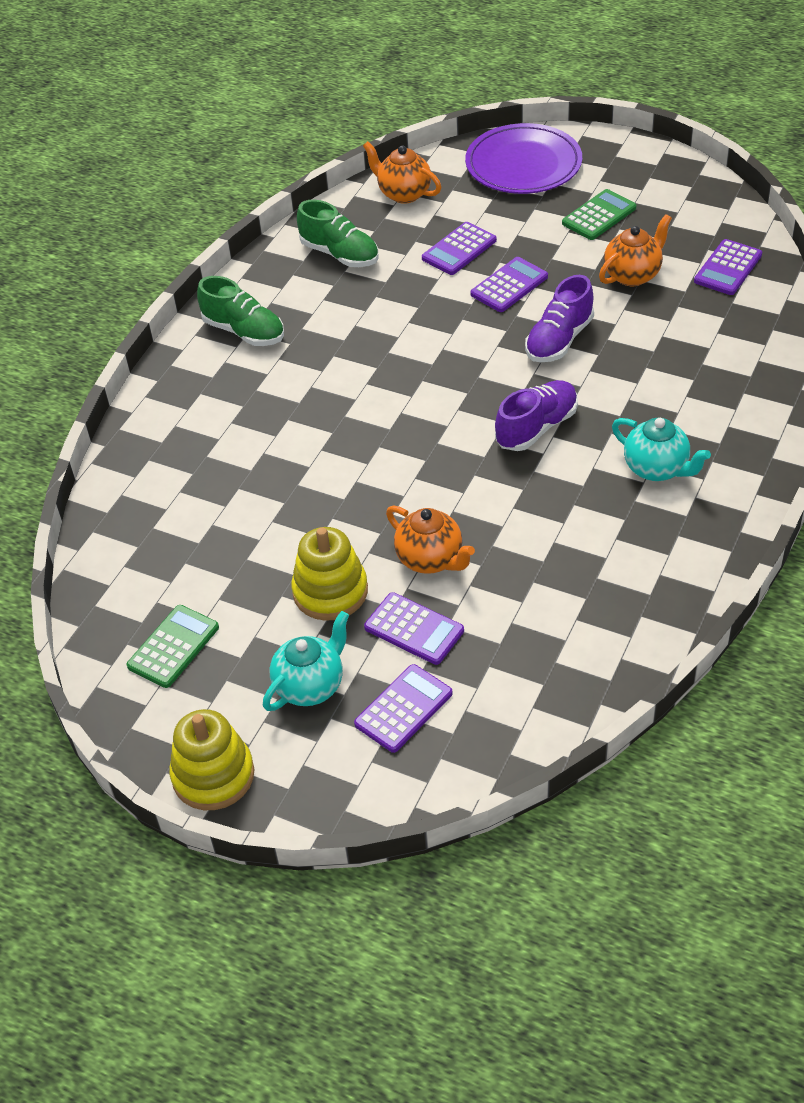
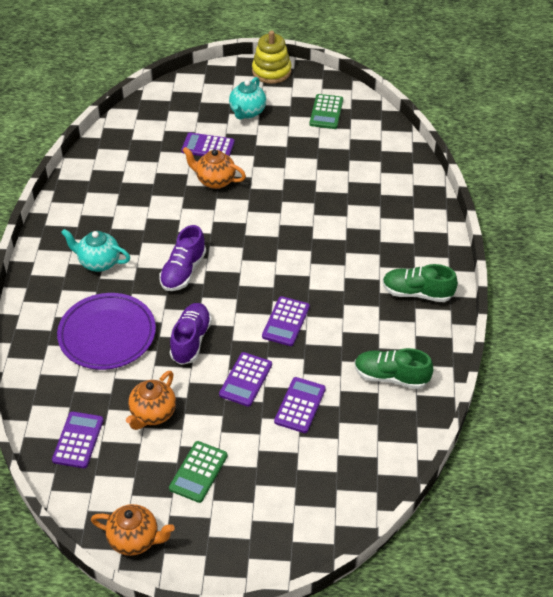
camera: 155 degrees right, 0 degrees up
(330, 591) = (261, 153): yellow stacking toy -> none
(403, 194) = (375, 455): orange teapot -> orange teapot (135, 539)
(403, 709) = (196, 114): purple calculator -> purple calculator (286, 321)
(523, 165) = (286, 519): purple plate -> purple plate (107, 334)

